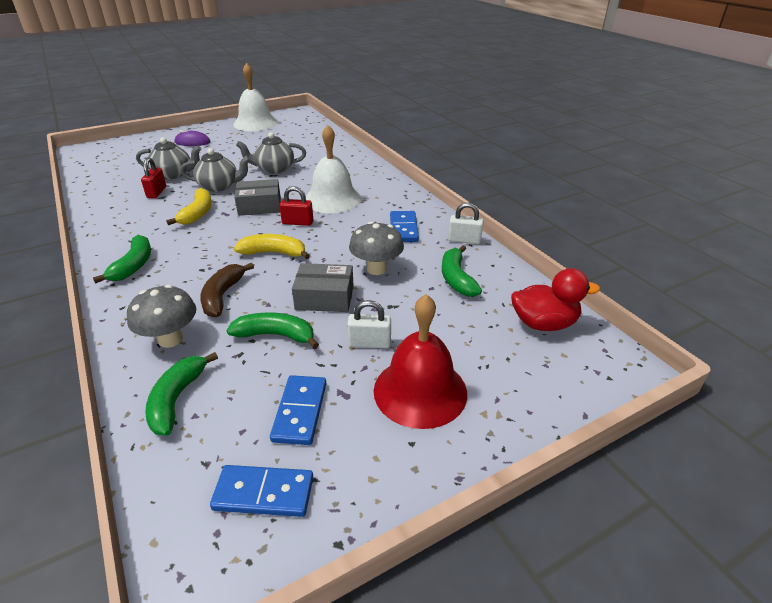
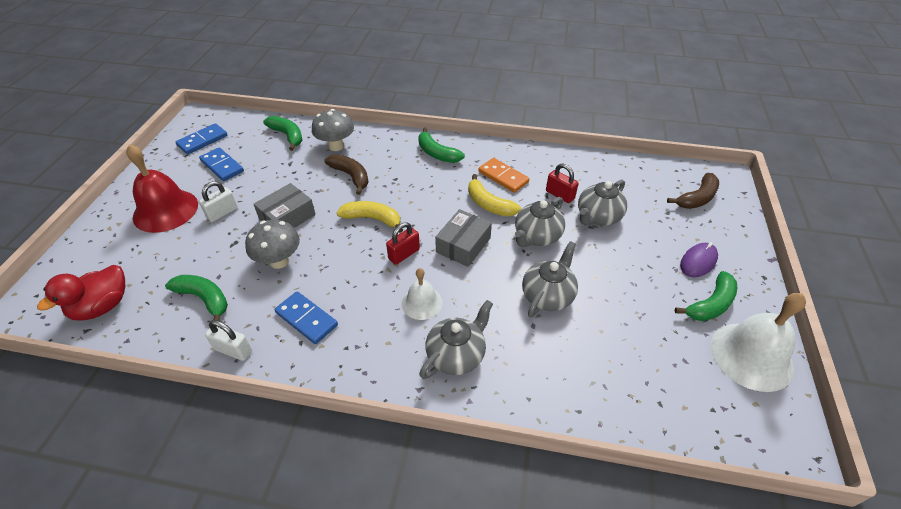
camera: 130 degrees right, 10 degrees up
(118, 153) = (697, 198): none -> brown banana
(150, 220) = (503, 177): none -> orange domino
(274, 253) = (373, 219): yellow banana -> yellow banana turned 120 degrees counterclockwise
(276, 335) = (284, 181): green banana -> green banana (710, 304)
(332, 199) = (422, 303): white bell -> white bell, size x0.57
(354, 177) = (456, 355): none -> grey teapot
(464, 240) = (233, 350): white padlock -> white padlock turned 60 degrees clockwise

